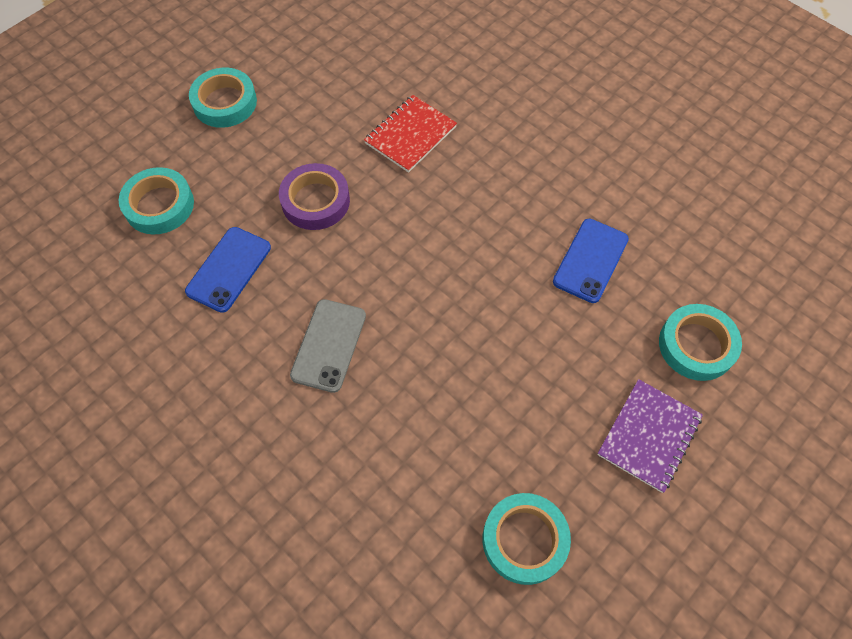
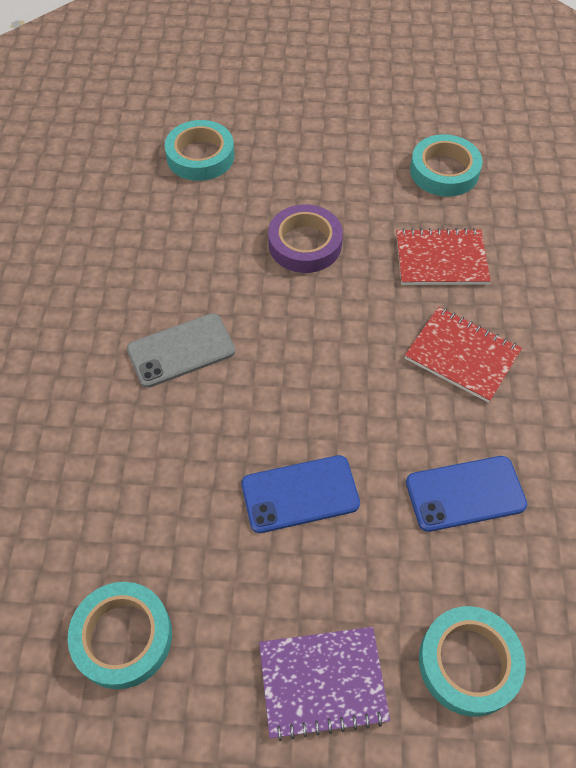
camera: 50 degrees right, 5 degrees down
(225, 102) = (332, 124): turquoise tape -> turquoise tape (444, 171)
(229, 269) = (187, 237): blue phone -> blue phone (300, 494)
(494, 183) = (462, 355): none -> red notebook

